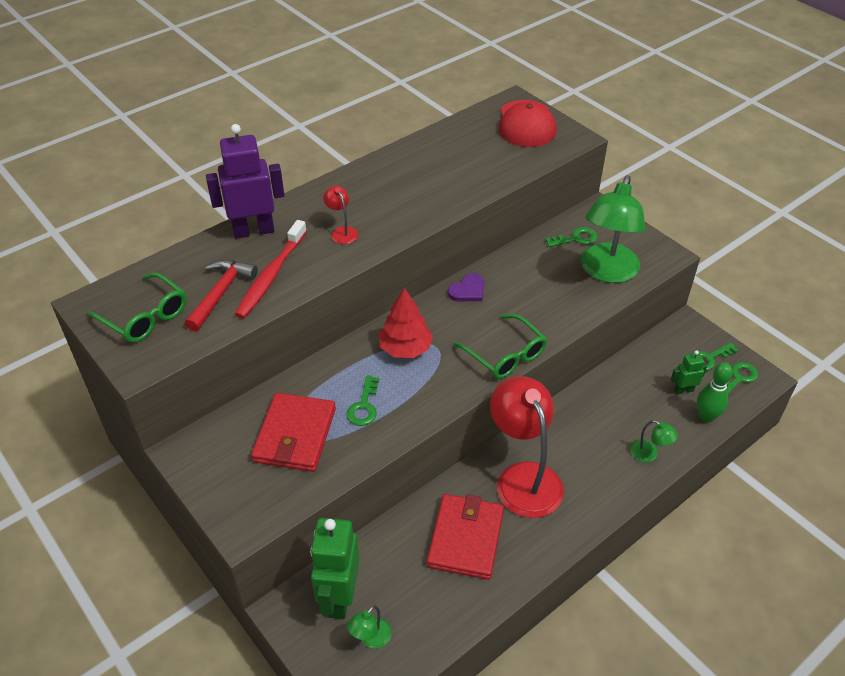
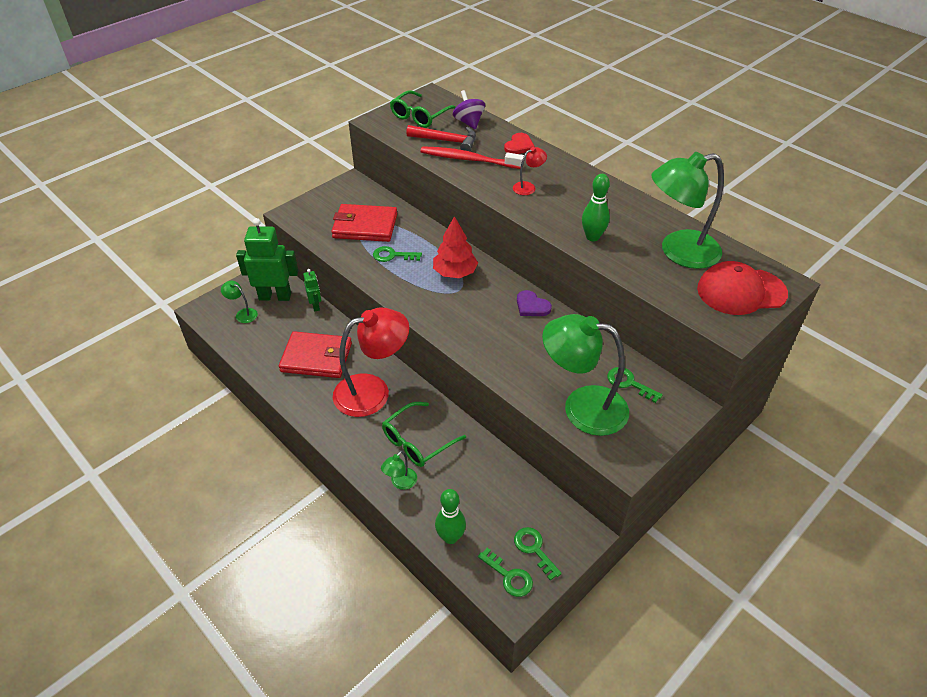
camera: 85 degrees right, 0 degrees up
(181, 270) = (469, 122): none -> purple spinning top
(253, 231) = (519, 146): purple robot -> red heart
(440, 196) = (592, 237): none -> green bowling pin
(469, 147) = (678, 252): none -> green lamp
(505, 354) = (454, 332): green glasses -> green glasses (418, 441)
(575, 238) = (629, 383): green key -> green key turned 150 degrees clockwise
(683, 390) = (484, 520): green robot -> green robot (316, 306)

